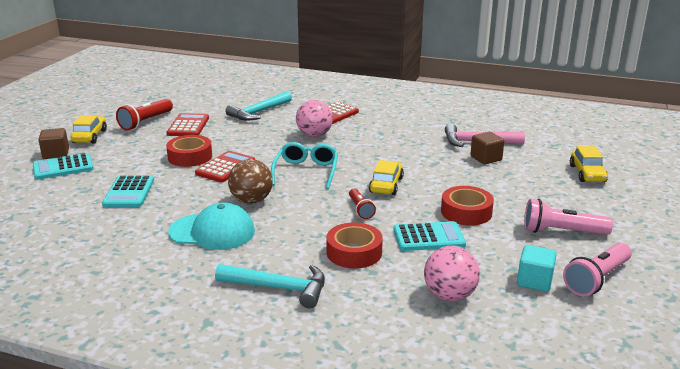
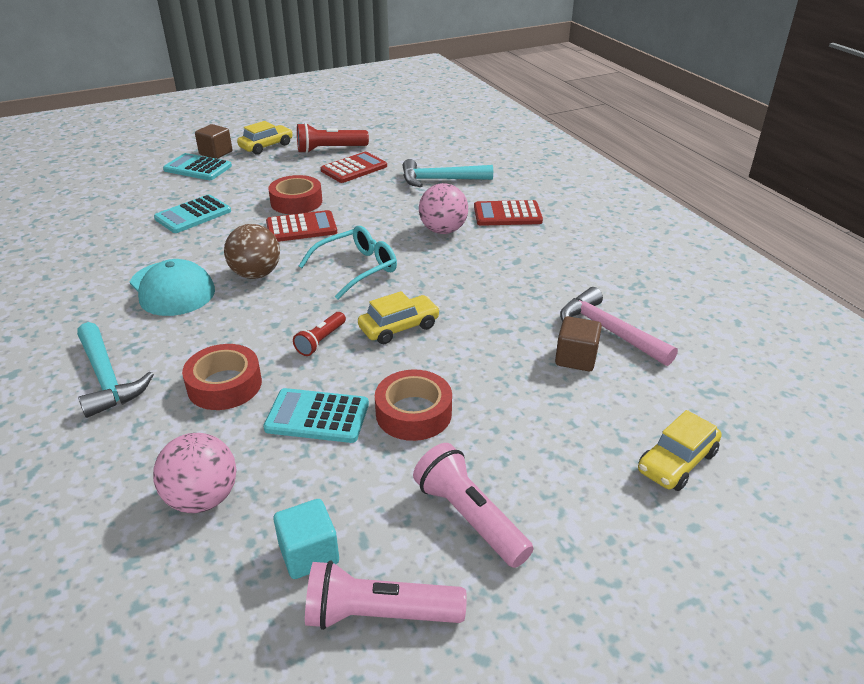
camera: 45 degrees right, 10 degrees up
(428, 237) = (317, 416): turquoise calculator -> turquoise calculator turned 150 degrees clockwise

